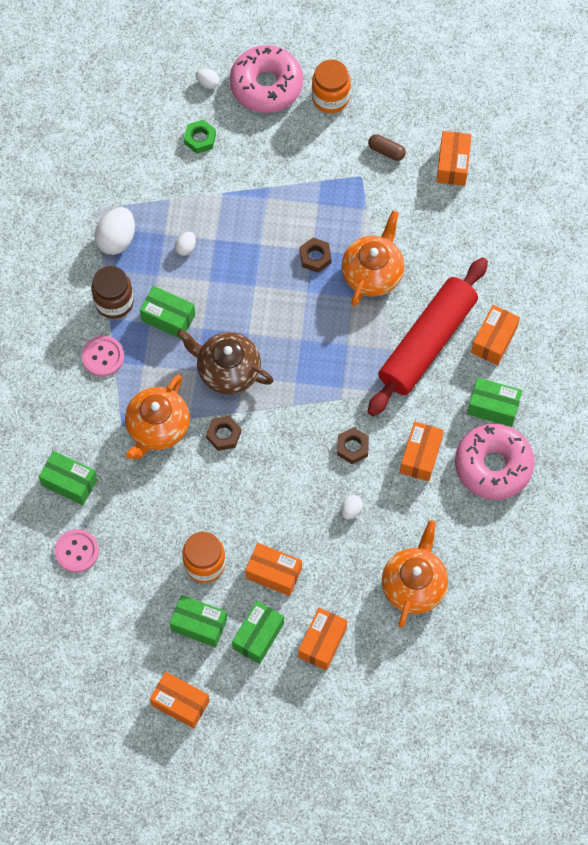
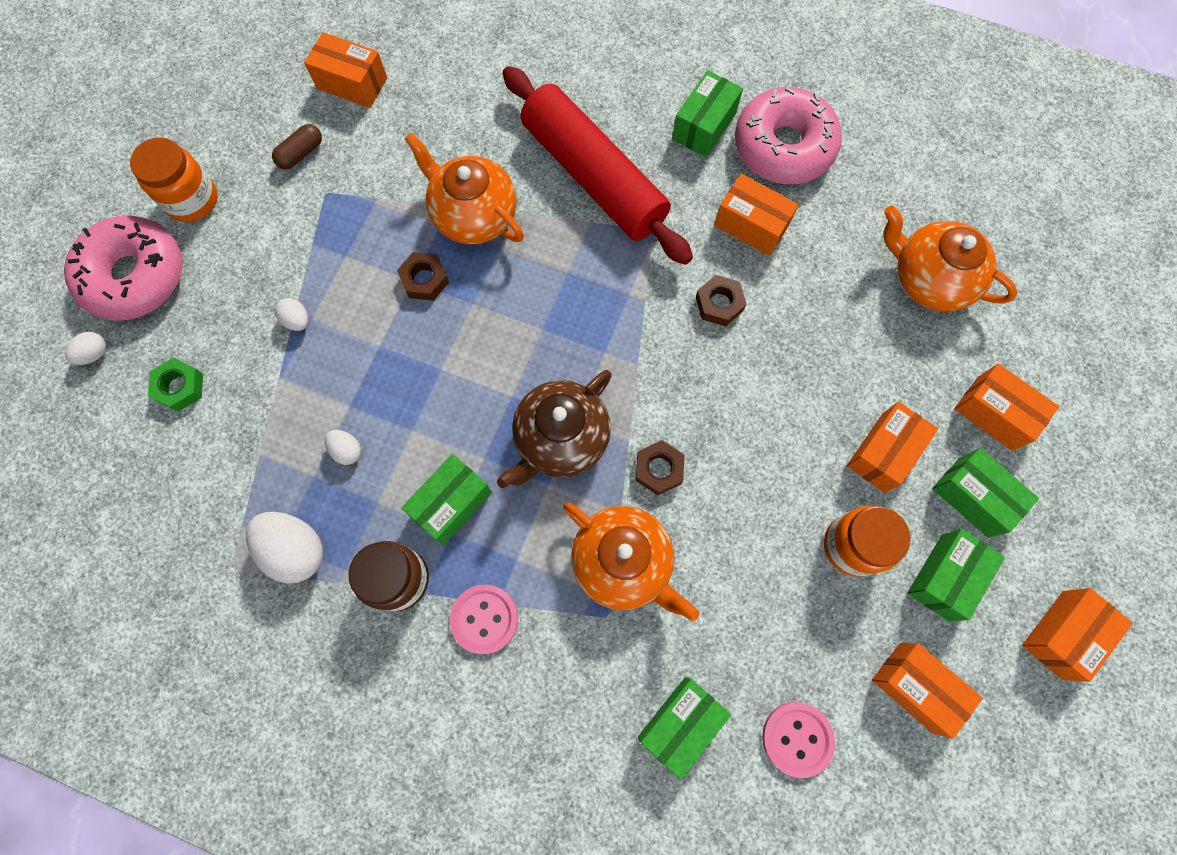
camera: 75 degrees left, 5 degrees up
(351, 510) = (809, 328): white egg -> white egg (297, 320)
(494, 340) = (613, 101): orange box -> orange box (915, 687)

